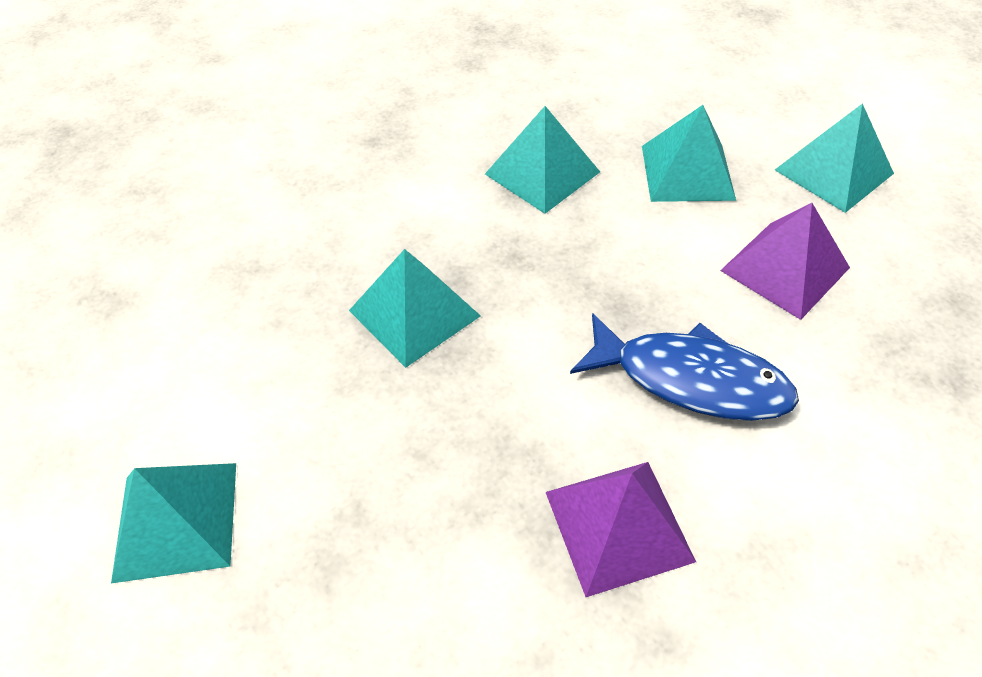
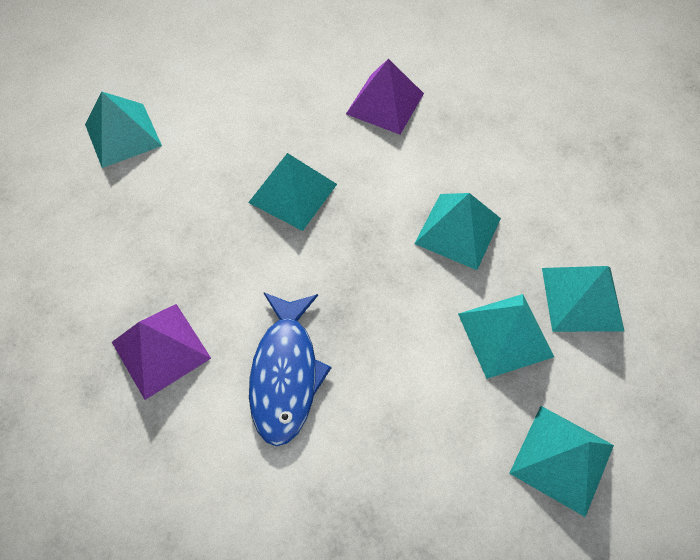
camera: 70 degrees right, 10 degrees up
(660, 107) = (582, 298): none -> turquoise pyramid
(784, 268) = (419, 427): purple pyramid -> purple pyramid (385, 103)

